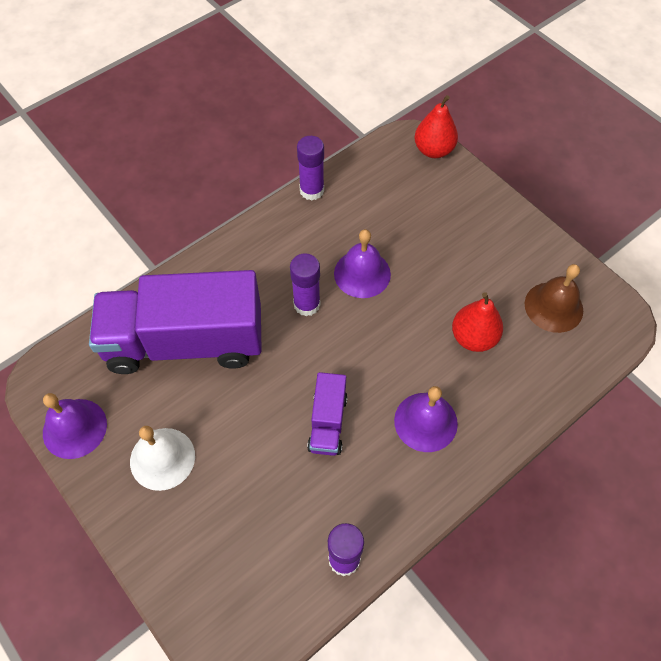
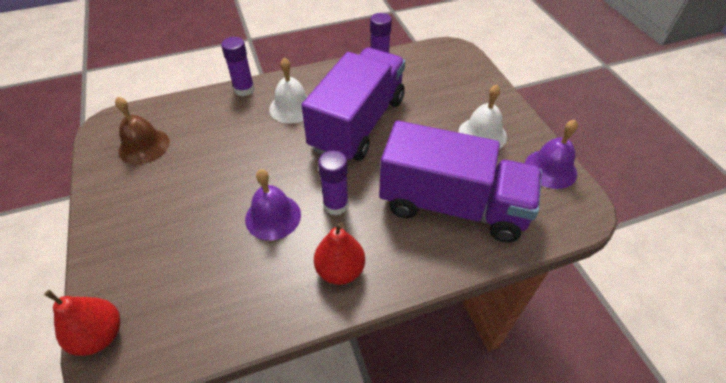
camera: 160 degrees left, 10 degrees down
(312, 190) = (271, 327): purple glue stick -> purple glue stick (244, 89)
(328, 422) = (358, 124): purple truck -> purple truck, size x2.22
(425, 422) = (292, 107): purple bell -> white bell
(473, 337) = (220, 143): red pear -> red pear (340, 270)

